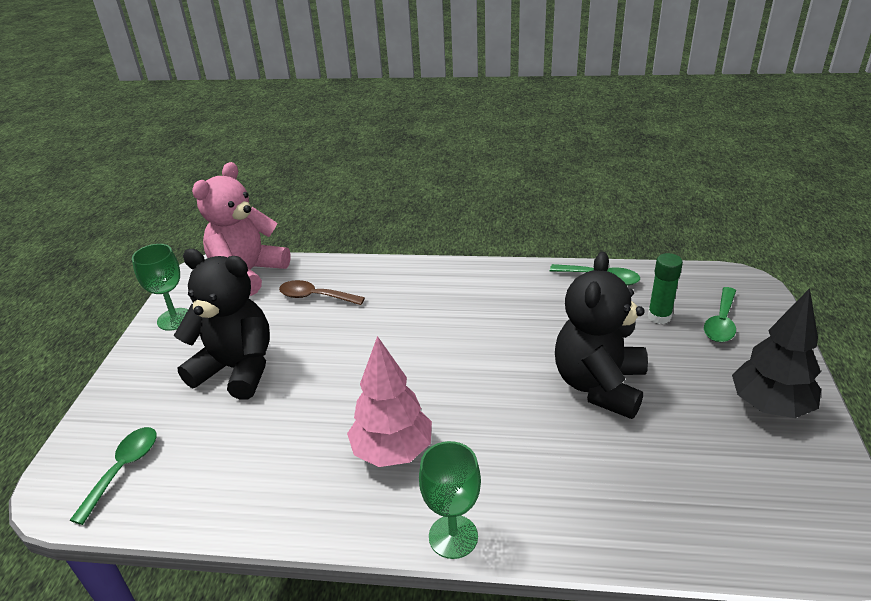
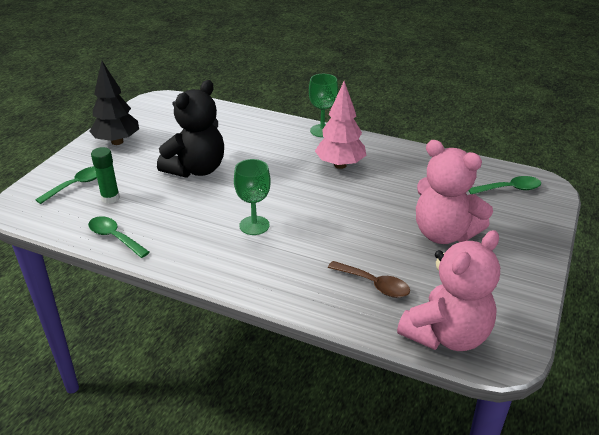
camera: 165 degrees left, 0 degrees up
(123, 470) = (509, 189): green spoon -> green spoon turned 135 degrees counterclockwise
(175, 319) = (514, 294): green goblet -> green goblet (254, 225)
(237, 369) = (444, 233): black teddy bear -> pink teddy bear

